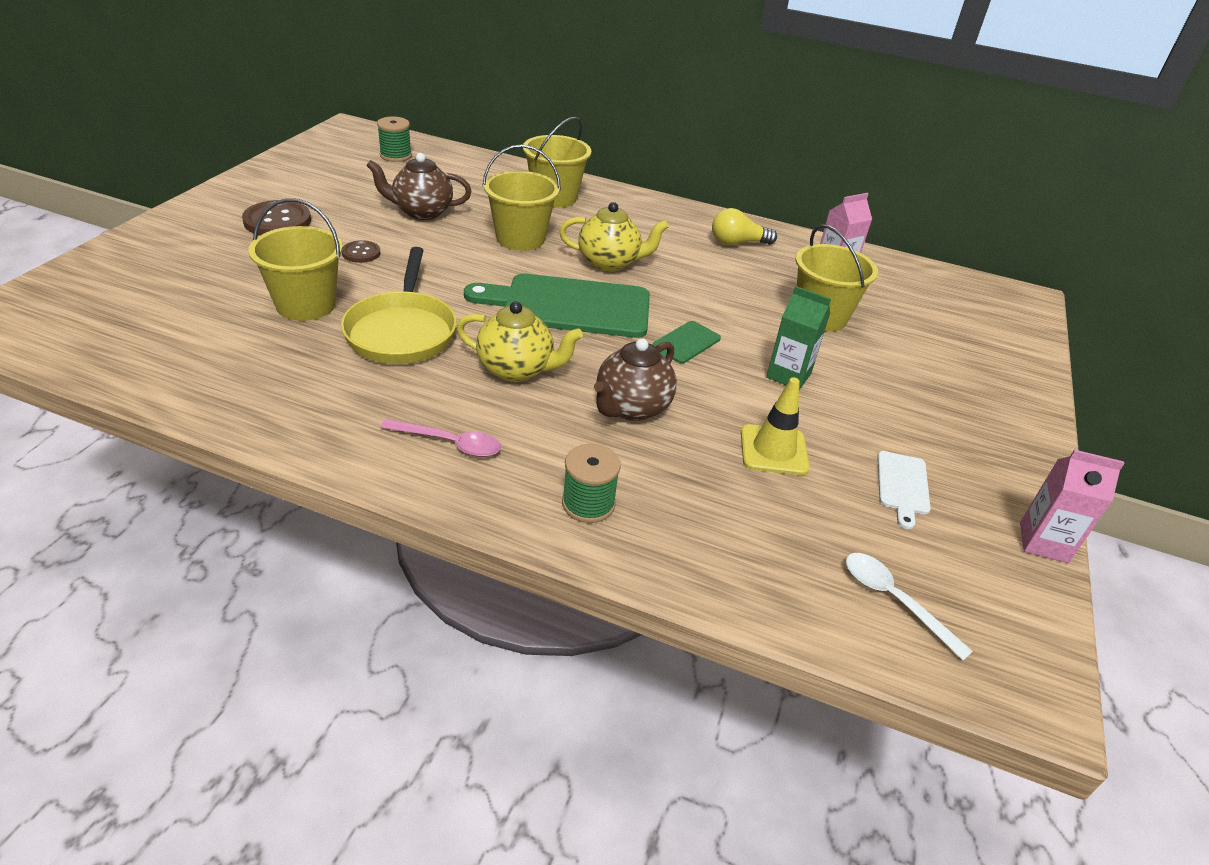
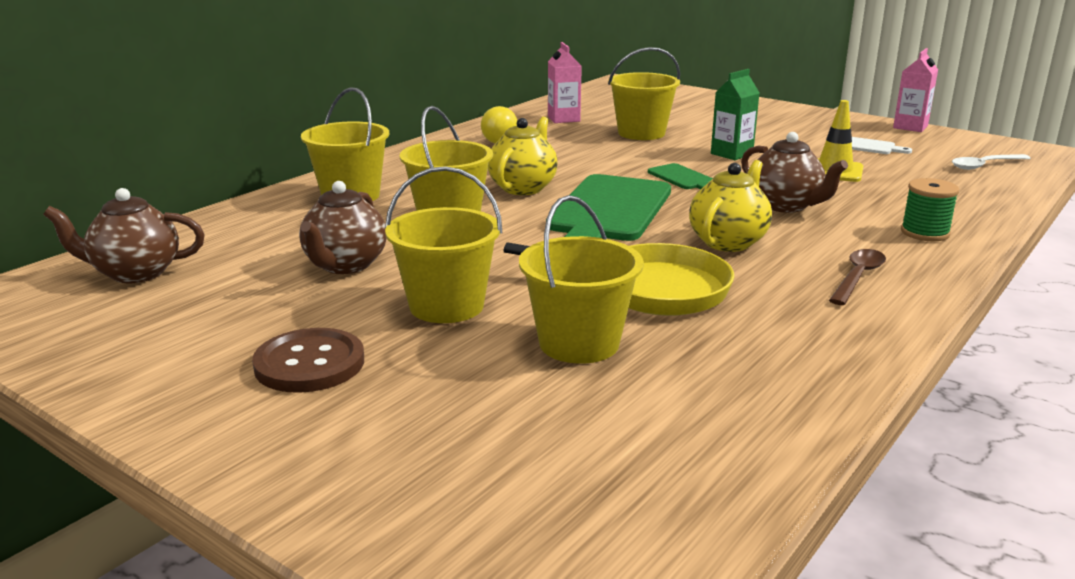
camera: 70 degrees left, 15 degrees down
(361, 253) = (446, 306): brown button -> yellow bucket
(395, 155) = (135, 273): green spool -> brown teapot
(449, 443) = (858, 277): pink spoon -> brown spoon

